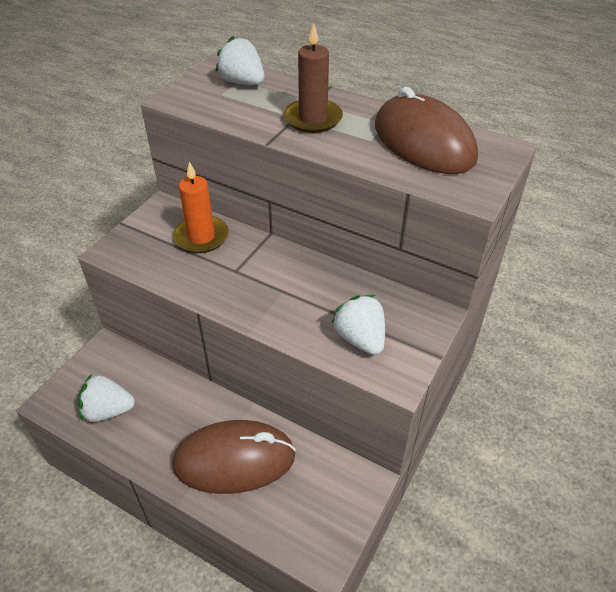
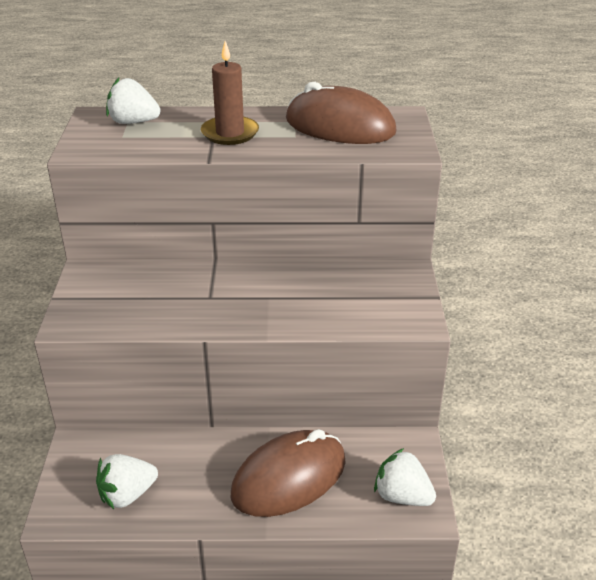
camera: 30 degrees left, 10 degrees down
(201, 237) = (151, 282): orange candle -> none
(360, 339) = (366, 307): white strawberry -> white strawberry (402, 496)

